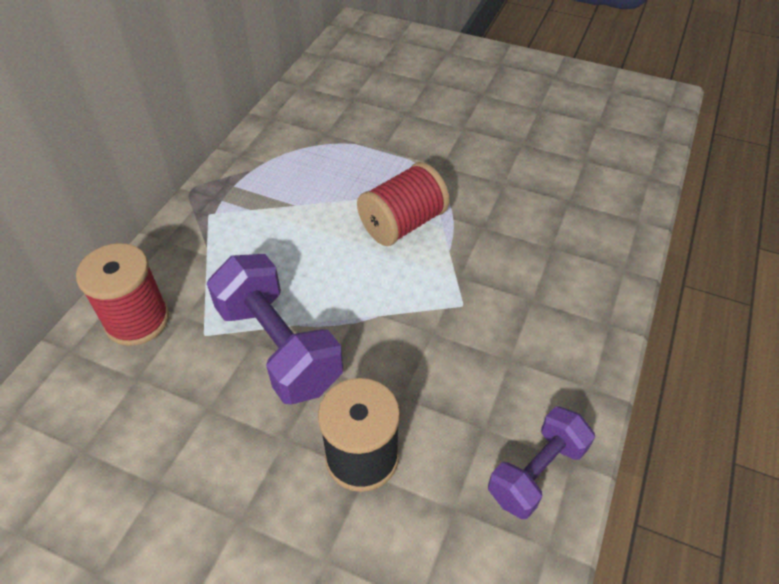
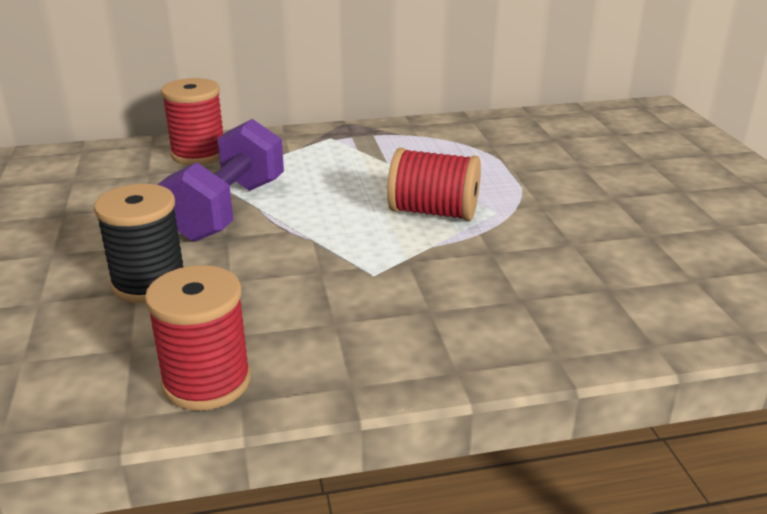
camera: 55 degrees right, 20 degrees down
(536, 472) = (207, 382): purple dumbbell -> red spool

